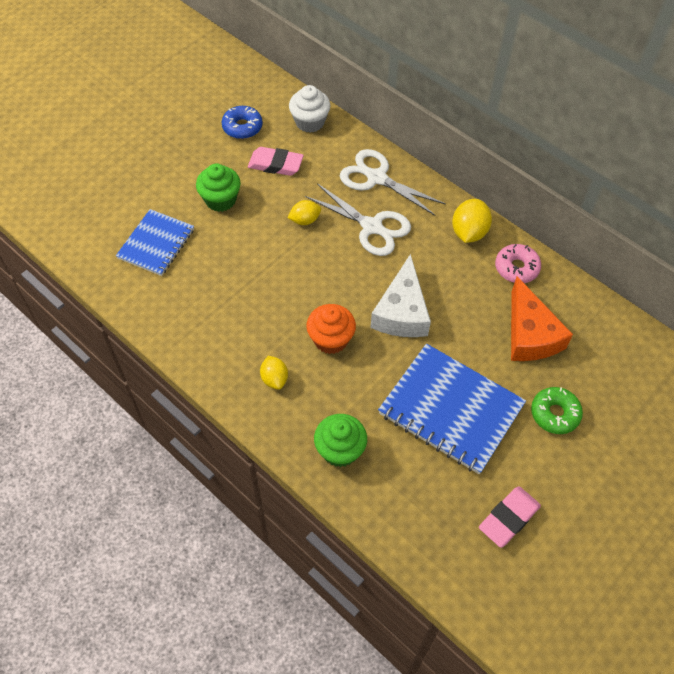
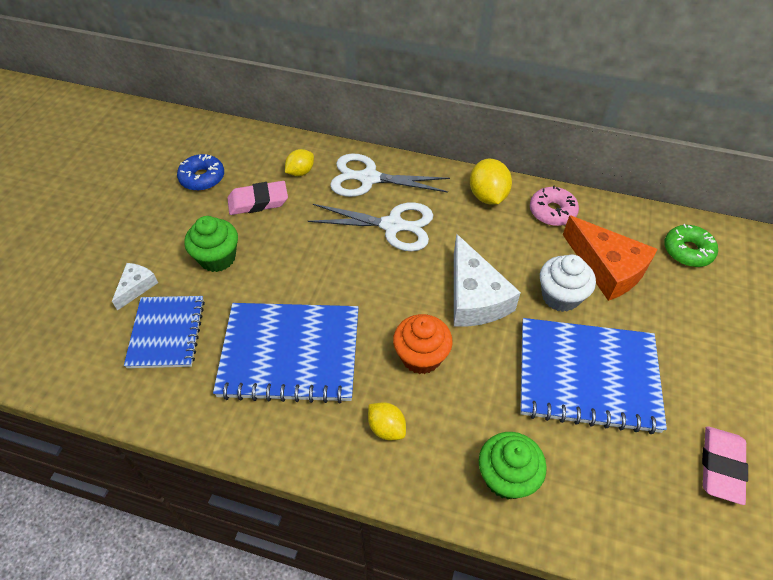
camera: 25 degrees left, 5 degrees down
(151, 200) = (136, 287): none -> white cheese
(235, 296) = (290, 354): none -> blue notebook
(305, 220) = (320, 245): yellow lemon -> yellow lemon (300, 172)
(310, 122) = (271, 150): white cupcake -> white cupcake (560, 296)
(554, 414) = (683, 335): green donut -> green donut (687, 251)

